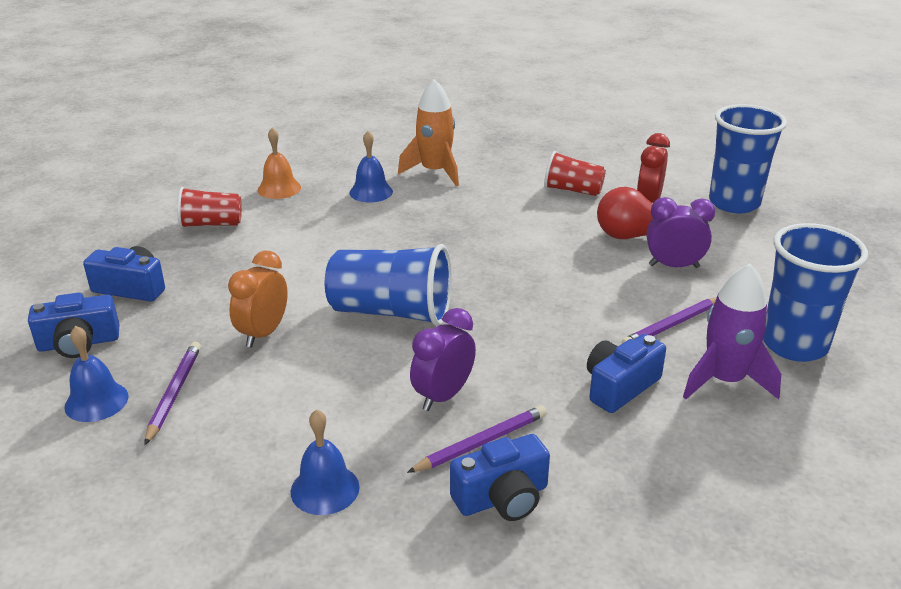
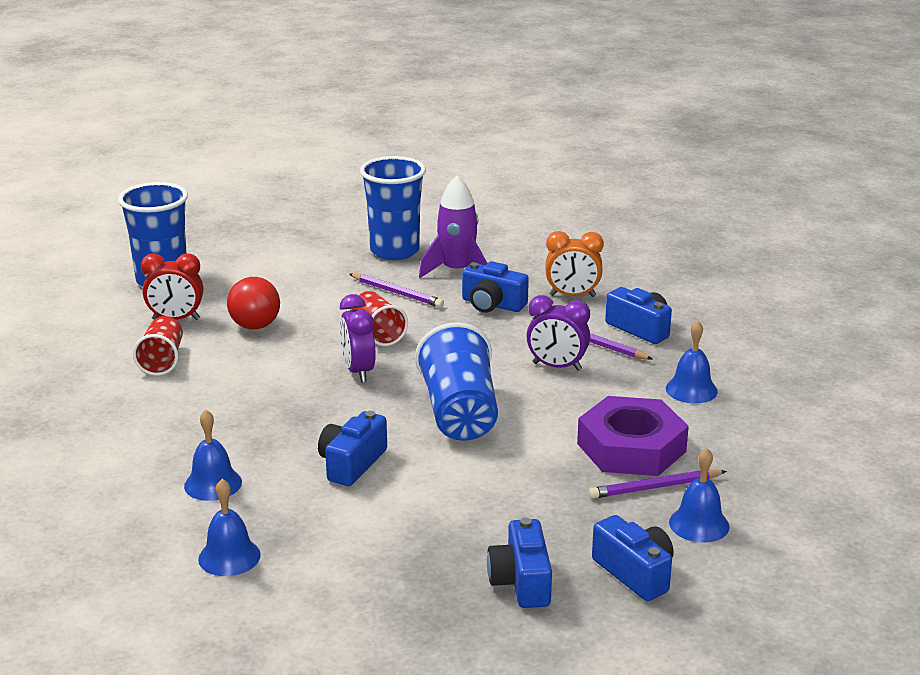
camera: 110 degrees left, 5 degrees down
(211, 224) = (350, 578): red cup -> red cup (378, 332)
(250, 400) = (631, 447): none -> purple nut
(263, 333) = (539, 470): orange clock -> orange clock (572, 296)
(279, 188) = (229, 557): orange bell -> blue bell
(352, 246) = (351, 464): none -> blue camera
(435, 172) = (139, 452): orange rocket -> none
(673, 266) = (301, 299): purple clock -> purple clock (358, 371)

